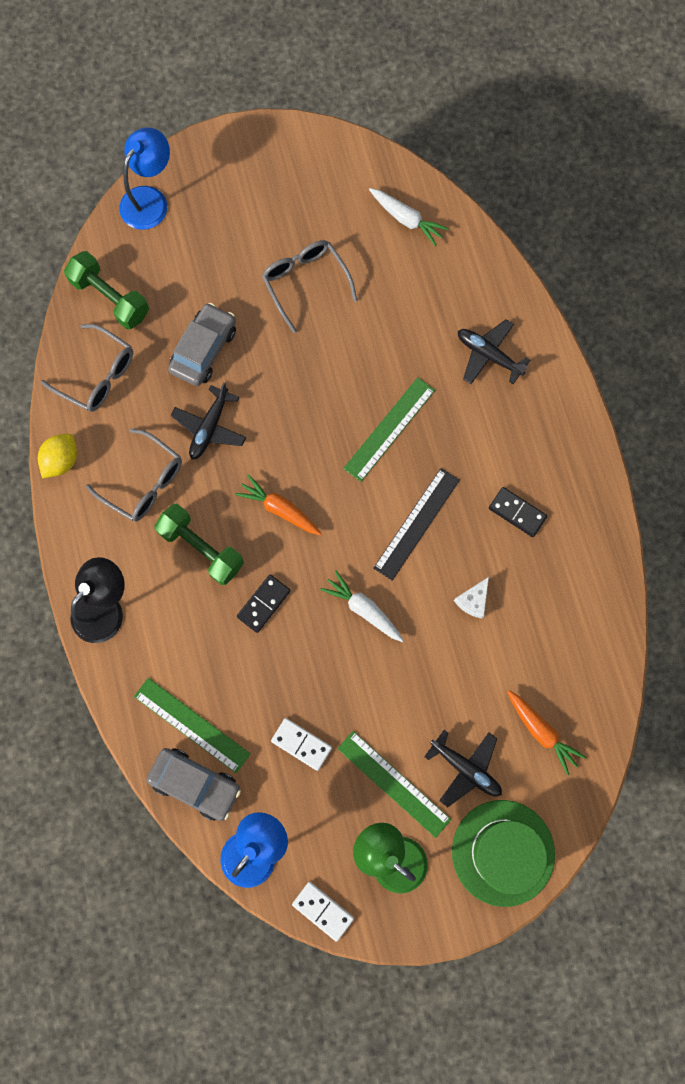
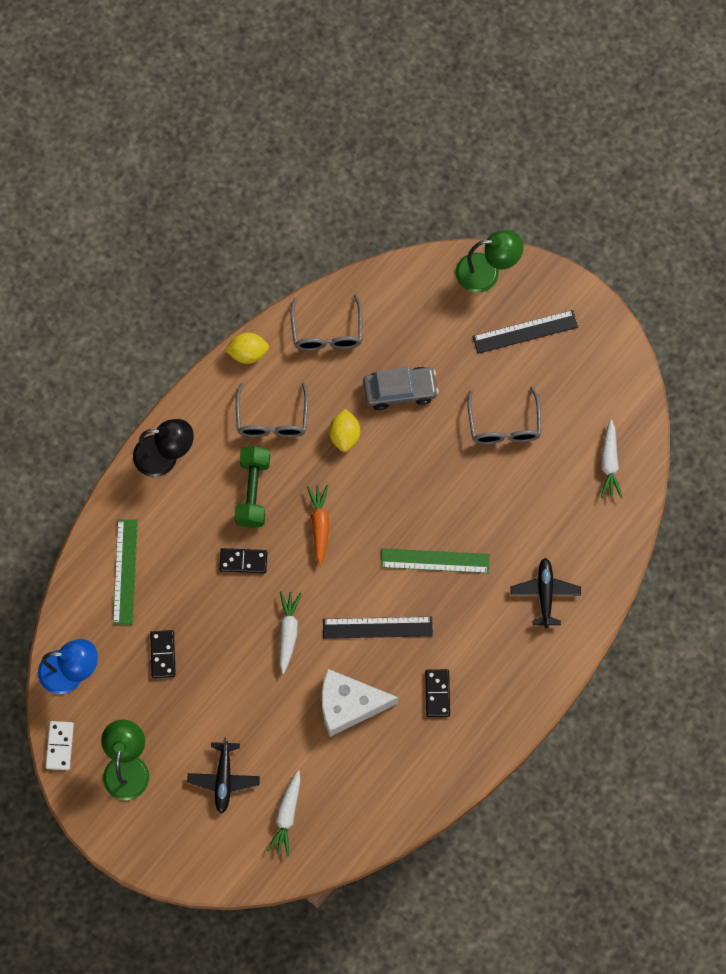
camera: 55 degrees right, 5 degrees down
(110, 298) = (391, 300): green dumbbell -> none
(150, 199) = (487, 272): blue lamp -> green lamp
(195, 784) = (87, 602): grey car -> none
(210, 427) = (344, 435): black plane -> yellow lemon
(231, 205) = (525, 332): none -> black ruler
(301, 744) = (163, 654): white domino -> black domino
(305, 283) = (504, 425): grey glasses -> grey glasses turned 150 degrees clockwise
(393, 784) = (178, 736): green ruler -> none
(473, 600) = (349, 705): white cheese -> white cheese, size x2.15
(503, 852) = (182, 843): green hat -> none
(541, 731) = (287, 815): orange carrot -> white carrot

